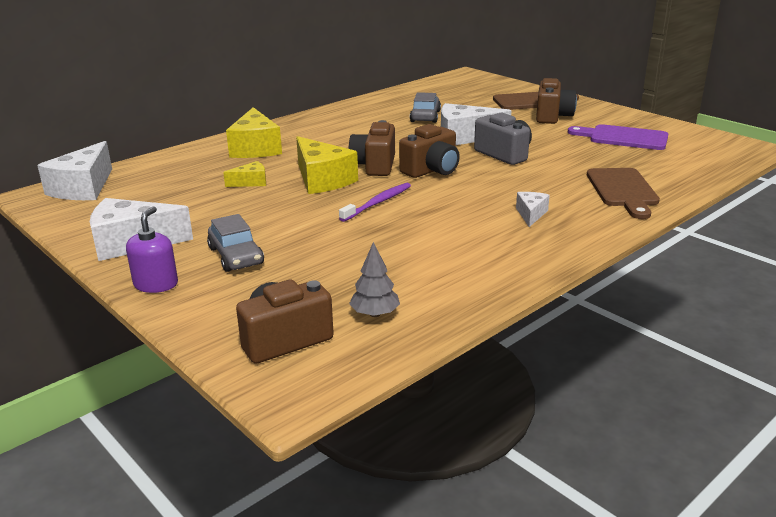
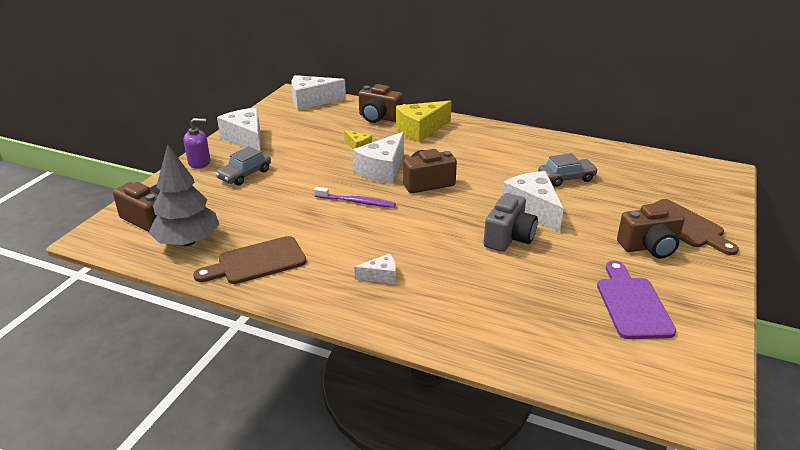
camera: 65 degrees right, 5 degrees up
(322, 180) = (382, 170): yellow cheese -> white cheese
(375, 314) = (188, 242): grey tree -> grey tree, size x1.96
(431, 170) = (438, 210): brown camera -> brown camera (379, 117)
(623, 190) = (475, 322): brown cutting board -> brown cutting board (257, 262)

